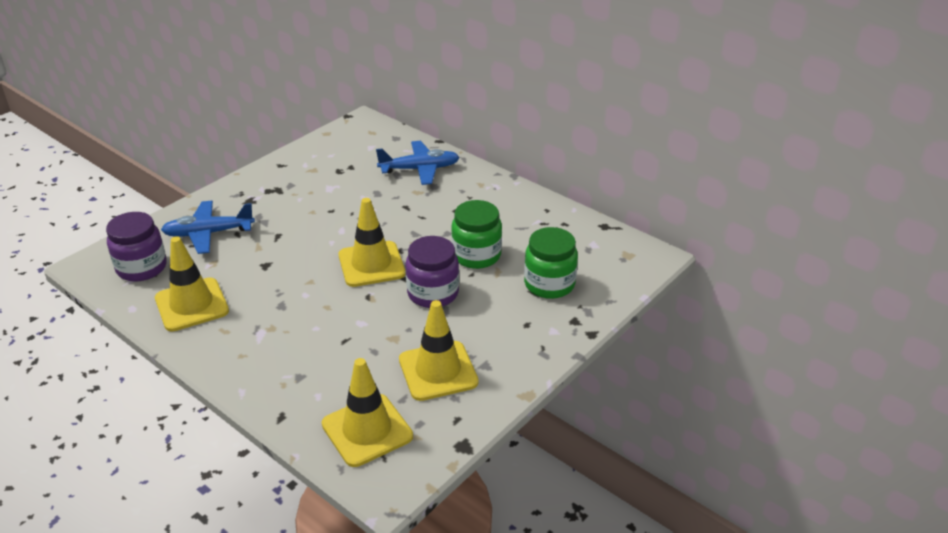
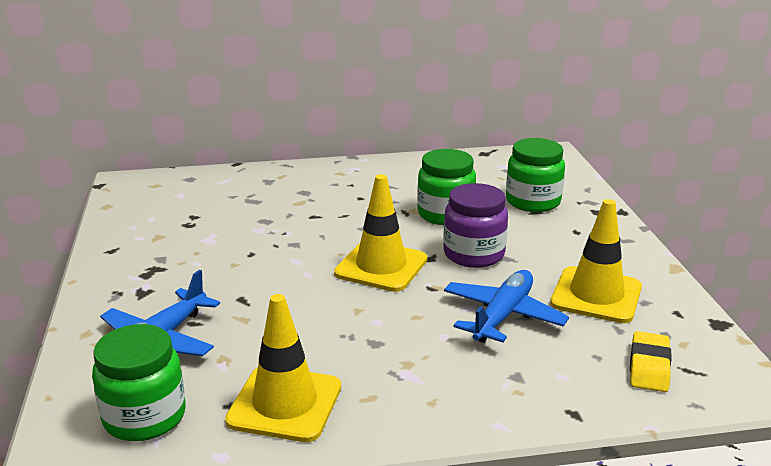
camera: 50 degrees left, 10 degrees down
(142, 268) = (144, 417): purple jar -> green jar
(367, 430) = (649, 366): yellow traffic cone -> yellow eraser
(420, 169) = (265, 188): blue plane -> blue plane (502, 316)

